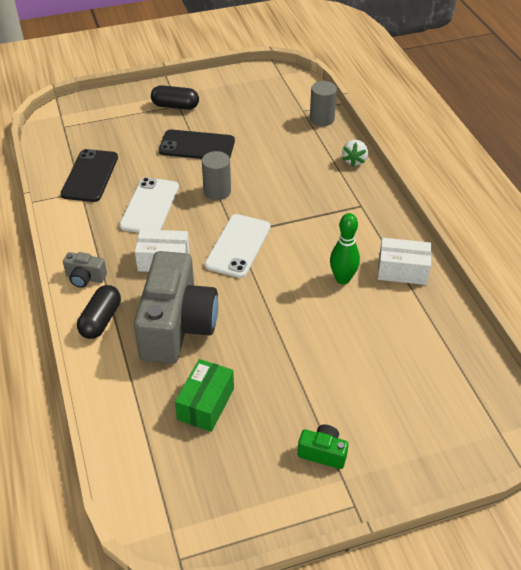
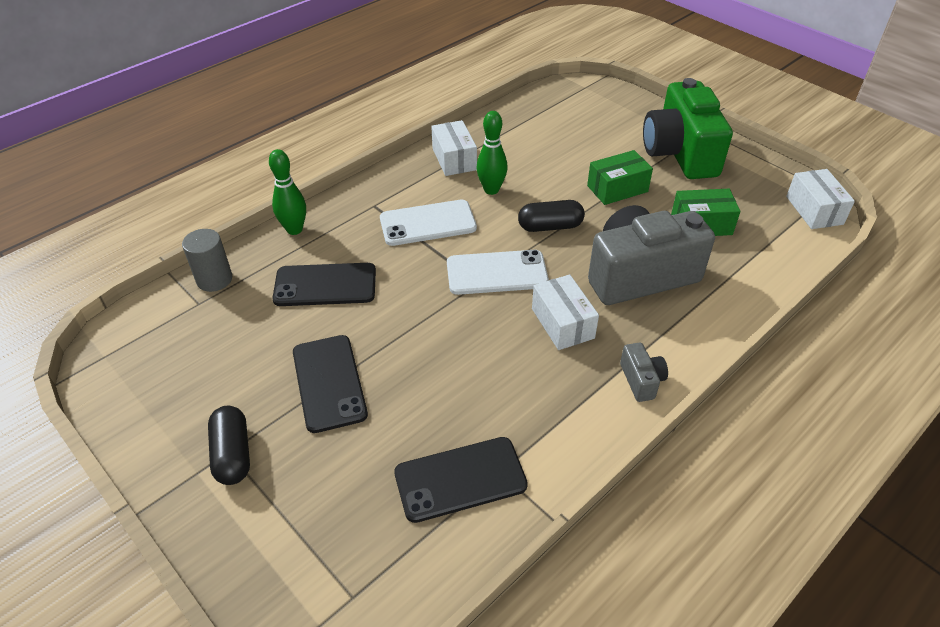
camera: 115 degrees left, 0 degrees up
(101, 320) = (683, 336): black capsule -> black capsule (550, 226)
(150, 206) = (482, 378): white phone -> white phone (428, 223)
(162, 517) = (814, 210): none -> white box
(217, 191) = (415, 324): grey cylinder -> none
(283, 162) = (325, 285): none -> black phone
(294, 367) = (617, 189): none -> green box
(323, 453) = (680, 153): green camera -> green camera, size x2.39
(354, 160) = (294, 229): white strawberry -> green bowling pin

